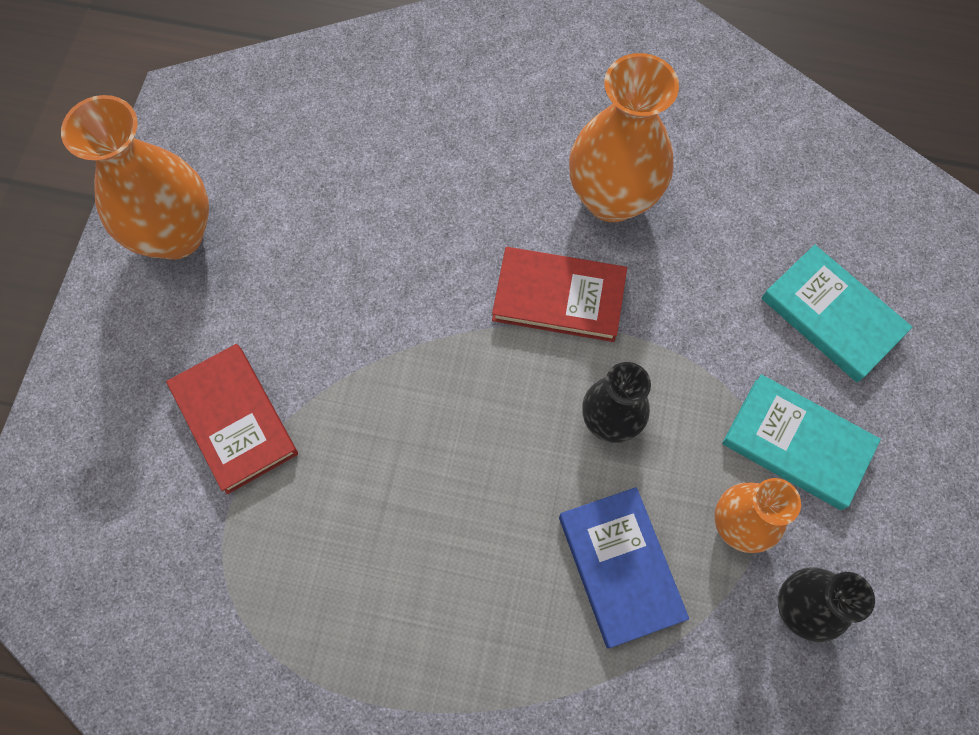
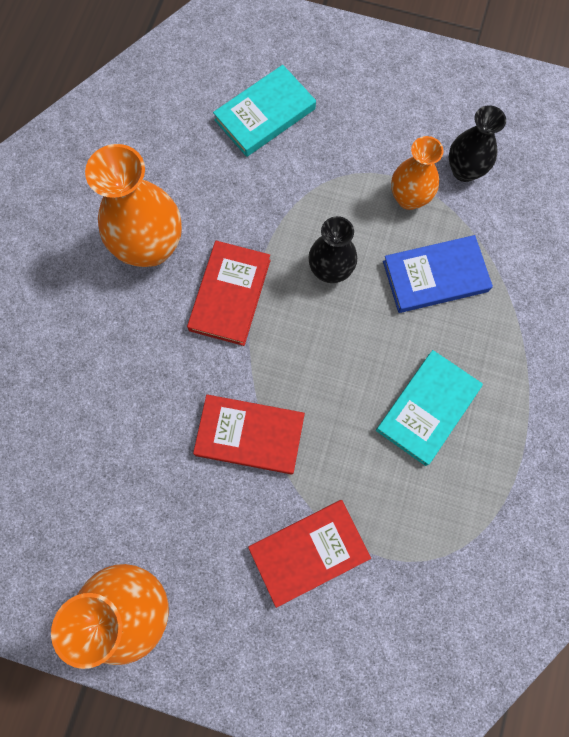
camera: 85 degrees left, 5 degrees up
(376, 338) = (250, 435): none -> red book
(797, 444) = (356, 153): turquoise book -> turquoise book (427, 408)

